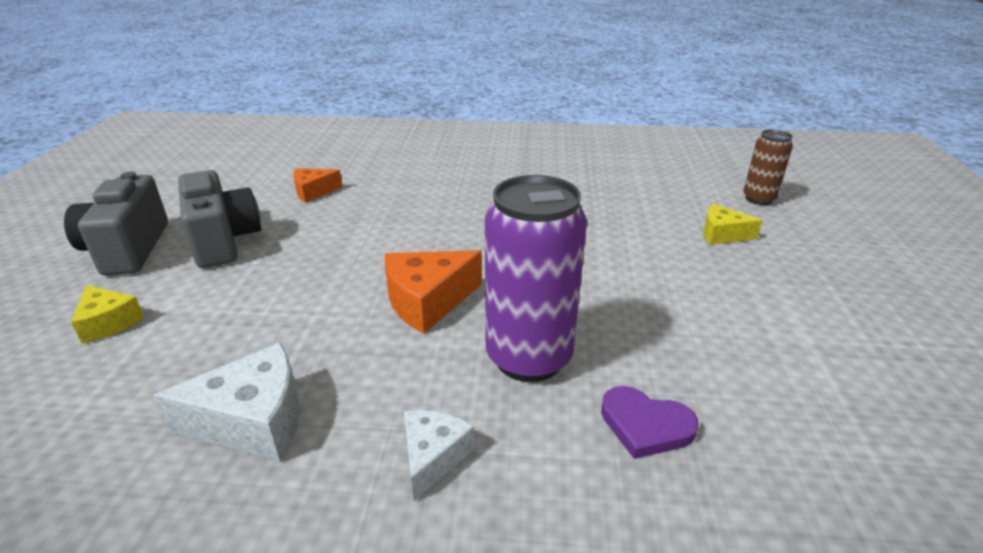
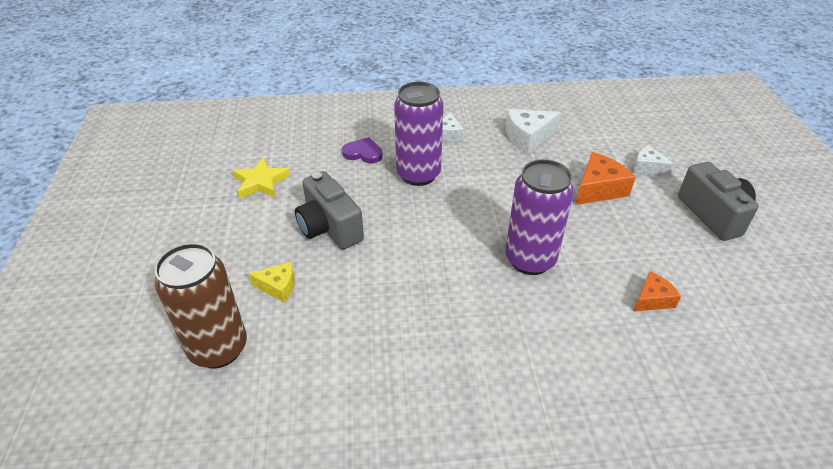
camera: 170 degrees right, 10 degrees up
(108, 323) = (647, 167): yellow cheese -> white cheese
(223, 240) = (659, 230): grey camera -> grey camera (329, 228)
(413, 230) = (530, 260): none -> purple can
(427, 301) = (485, 199): orange cheese -> orange cheese (598, 189)
(758, 199) = (218, 348): brown can -> brown can, size x1.82
(845, 378) = (261, 182): none -> yellow star

